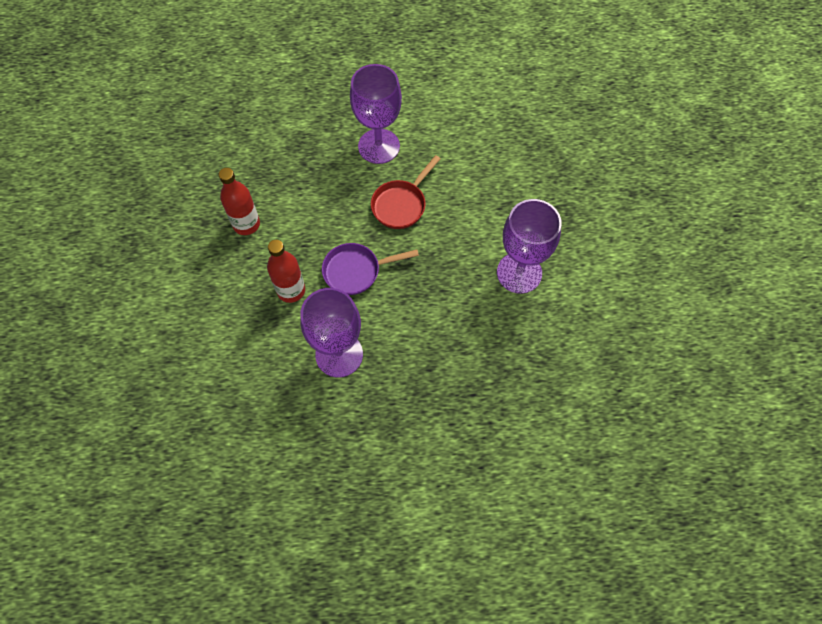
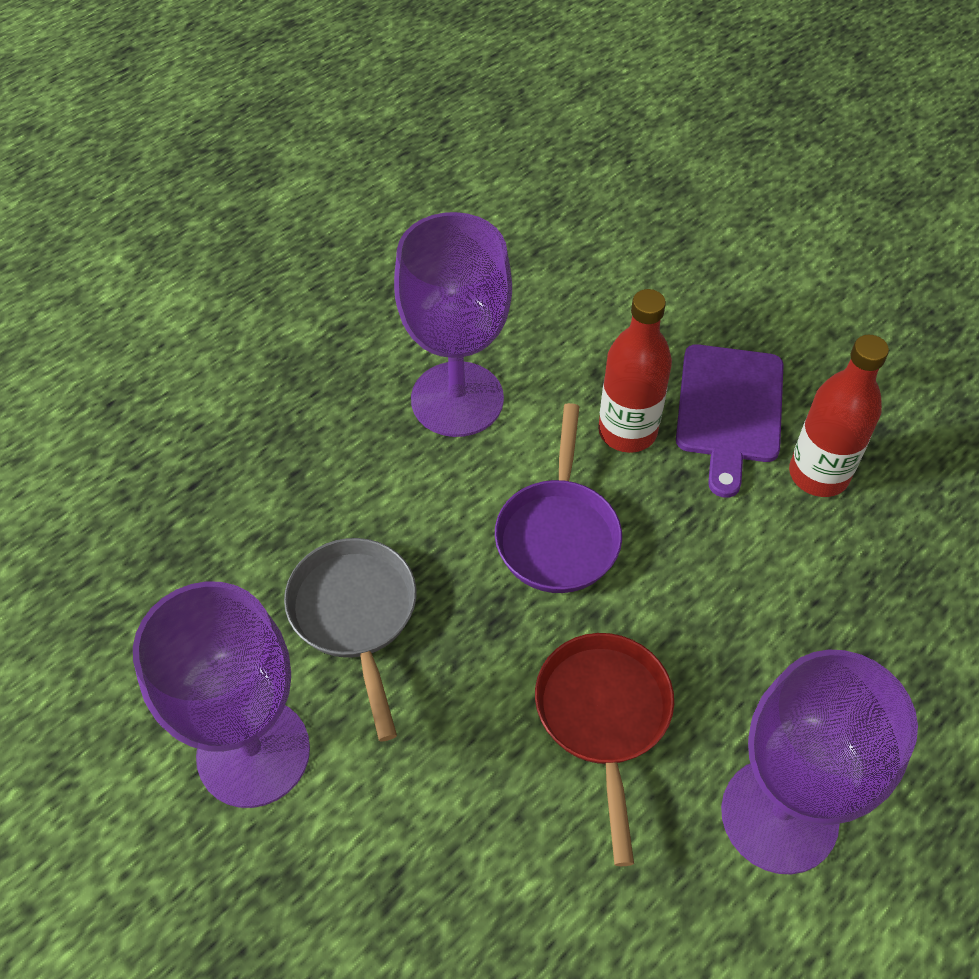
camera: 140 degrees right, 10 degrees down
(245, 270) = (729, 410): none -> purple cutting board
(356, 271) = (558, 533): purple pan -> purple pan turned 150 degrees clockwise
(451, 294) = (355, 616): none -> grey pan

